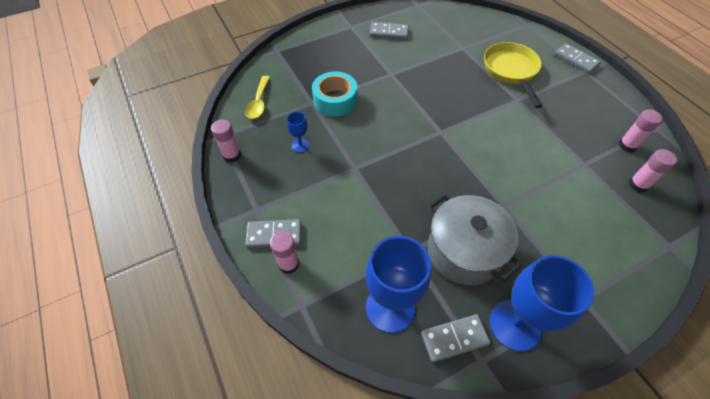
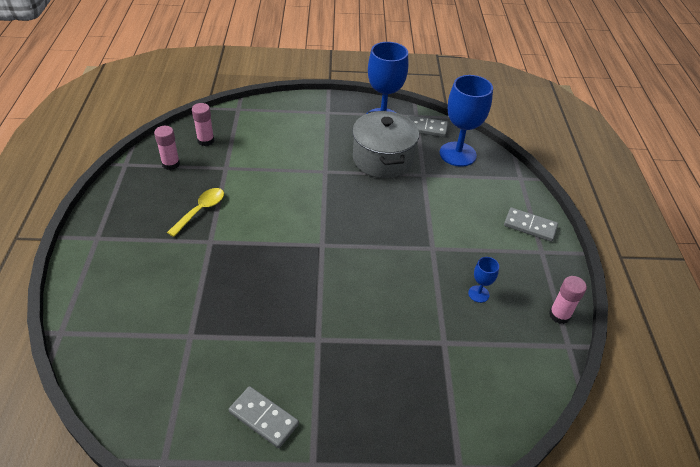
camera: 155 degrees left, 10 degrees down
(259, 103) = (513, 374): yellow spoon -> yellow spoon (201, 210)
(288, 264) = (523, 203): pink glue stick -> none
(335, 100) = (412, 333): turquoise tape -> none
(511, 71) = (174, 275): yellow pan -> none
(576, 60) = (86, 254): grey domino -> none

